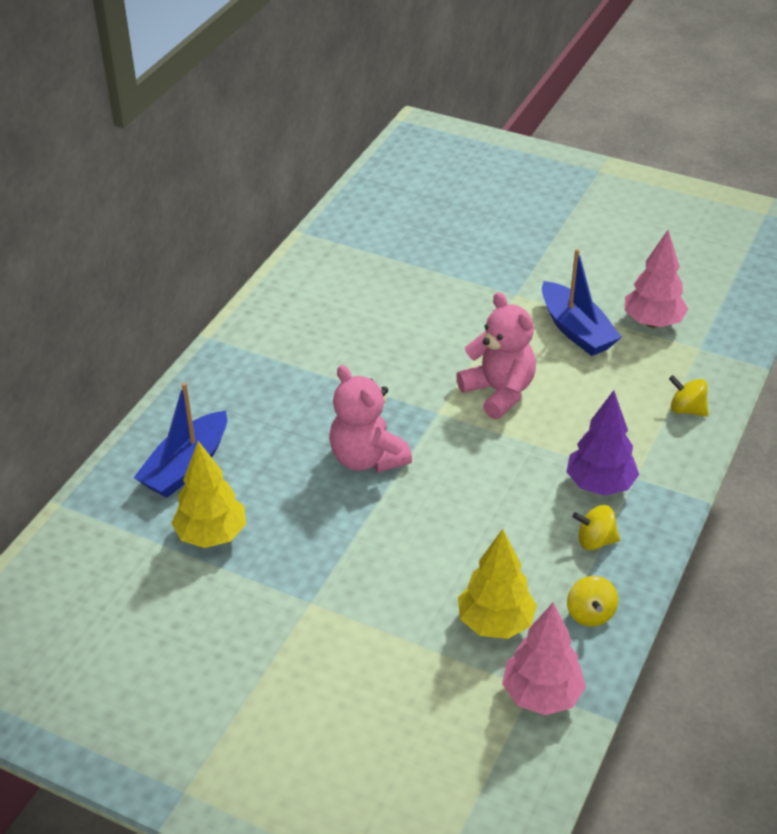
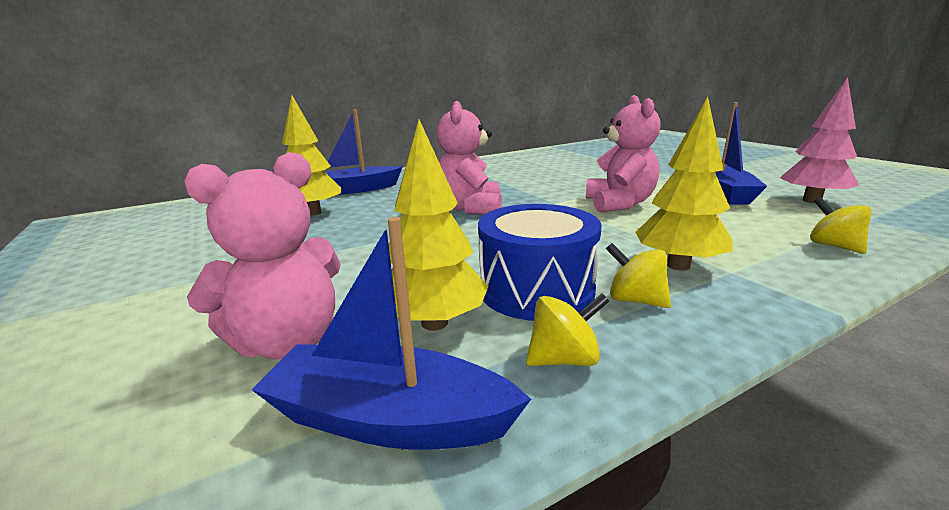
camera: 35 degrees right, 20 degrees down
(426, 683) = (288, 342): none -> pink teddy bear
(528, 559) = (536, 290): none -> blue drum
(541, 695) = (389, 419): pink tree -> blue boat
(590, 614) = (564, 359): yellow spinning top -> yellow spinning top turned 135 degrees counterclockwise
(600, 485) = (678, 265): purple tree -> yellow tree

